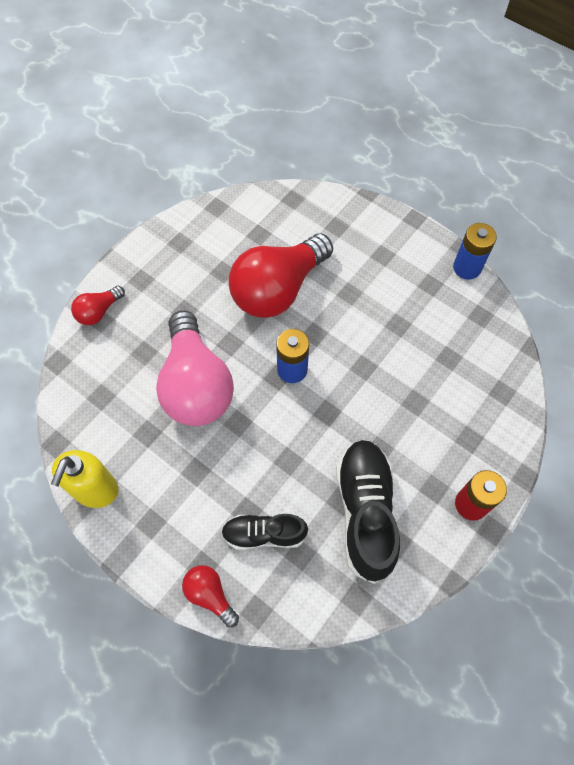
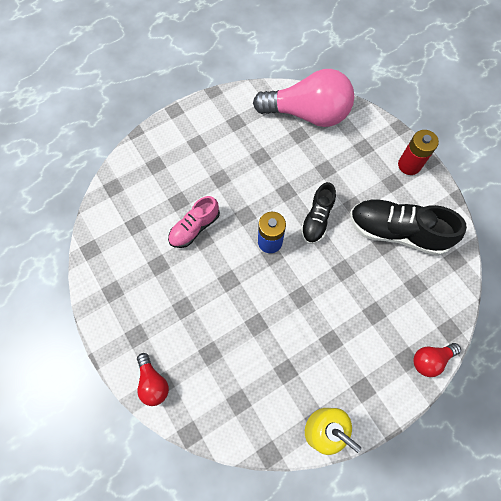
camera: 70 degrees left, 5 degrees up
(196, 385) = (256, 319): pink light bulb -> pink light bulb (307, 114)
(264, 534) = (395, 306): black shoe -> black shoe (317, 219)
(278, 289) = (194, 228): red light bulb -> pink shoe
(467, 268) = (232, 94): blue battery -> none

